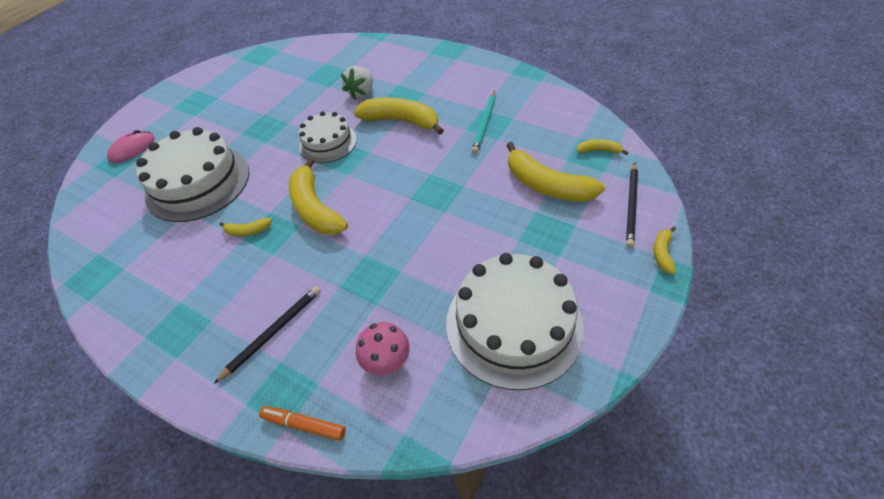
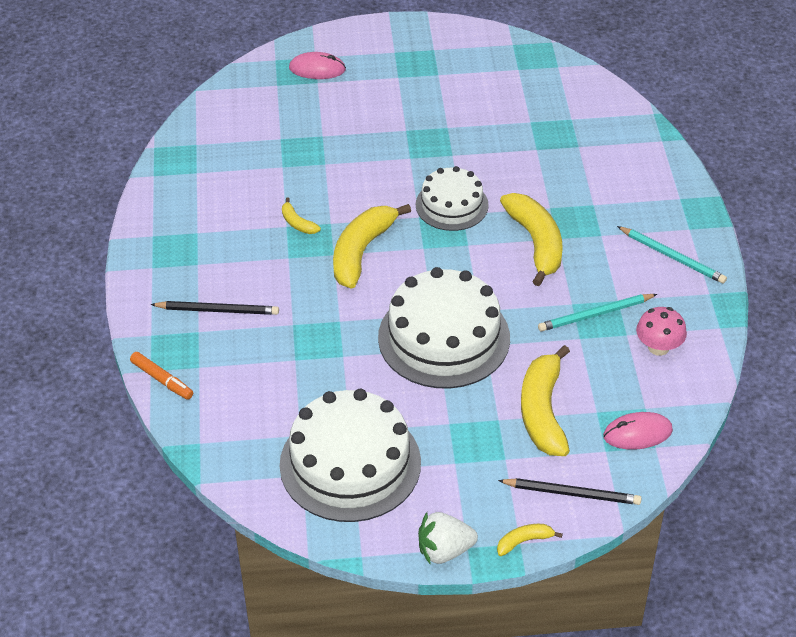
camera: 50 degrees right, 5 degrees down
(198, 183) = (319, 148): white cake -> white cake (444, 337)
(304, 425) = (162, 380): orange marker -> orange marker turned 150 degrees clockwise
(362, 93) = (551, 183): white strawberry -> white strawberry (444, 550)
(386, 360) = (250, 397): pink mushroom -> pink mushroom (658, 347)
(470, 74) = (672, 257): none -> turquoise pencil
(599, 150) = (637, 433): yellow banana -> pink mouse
(631, 206) = (572, 493): black pencil -> black pencil turned 150 degrees counterclockwise

